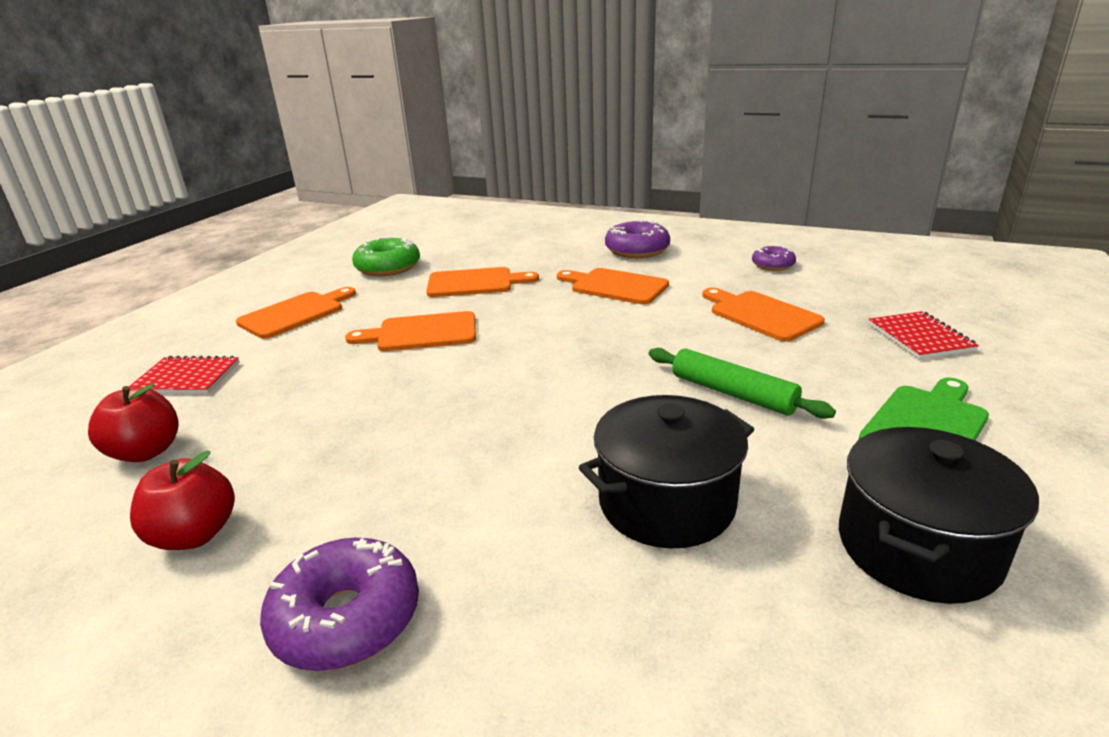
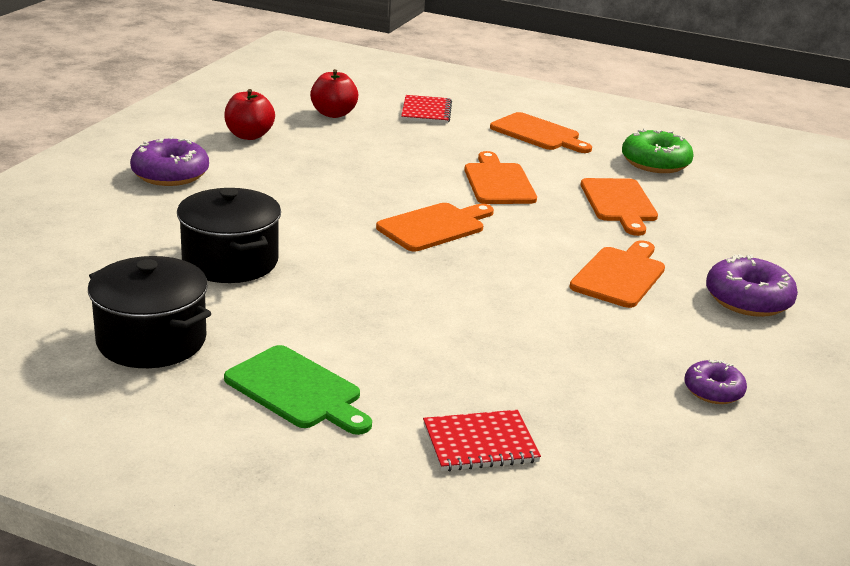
camera: 85 degrees right, 0 degrees up
(732, 393) = (370, 307): green rolling pin -> none
(761, 315) = (543, 352): orange cutting board -> orange cutting board (434, 227)

